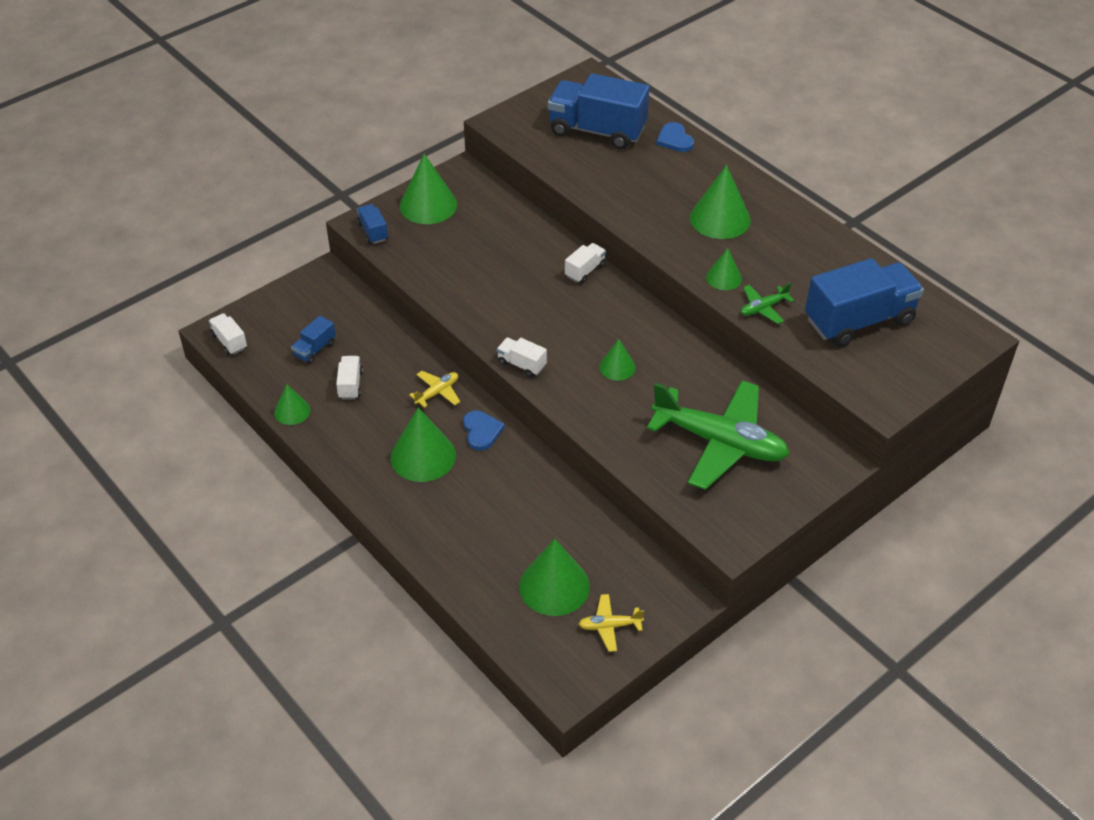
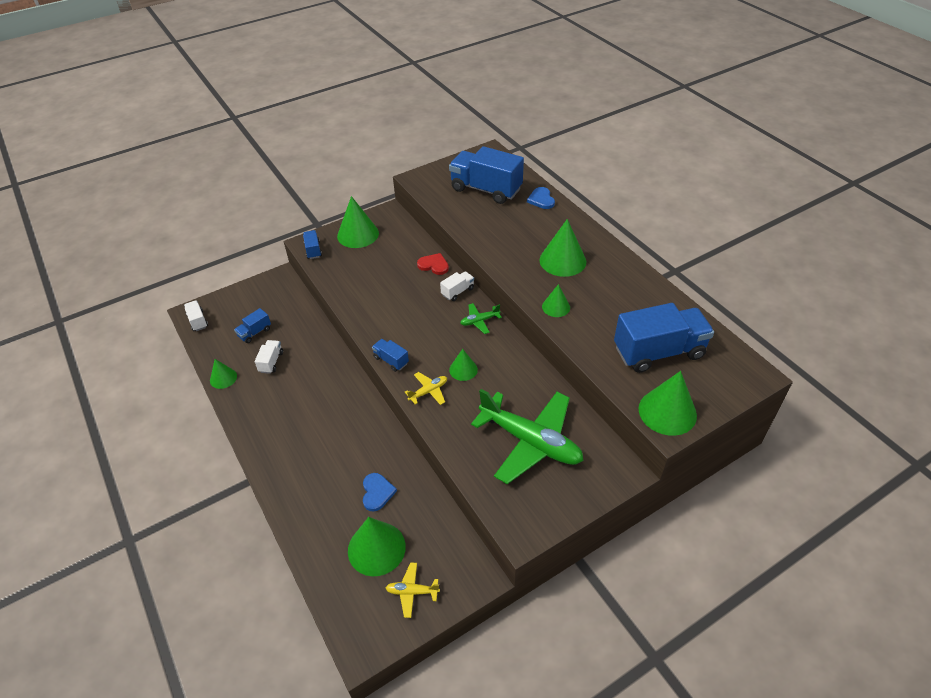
camera: 10 degrees right, 0 degrees up
(423, 456) = (306, 424): green cone -> green cone (667, 412)
(437, 392) = (332, 374): yellow plane -> yellow plane (428, 391)
(481, 431) = (356, 408): blue heart -> blue heart (377, 492)
(521, 364) = (391, 360): white truck -> blue truck
(544, 239) = (434, 265): none -> red heart
(763, 308) = (582, 334): green plane -> green plane (479, 321)

